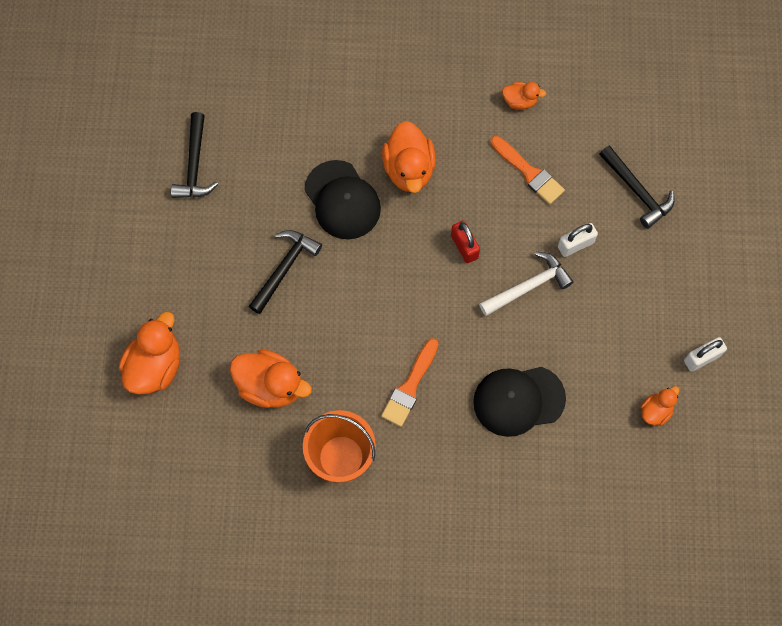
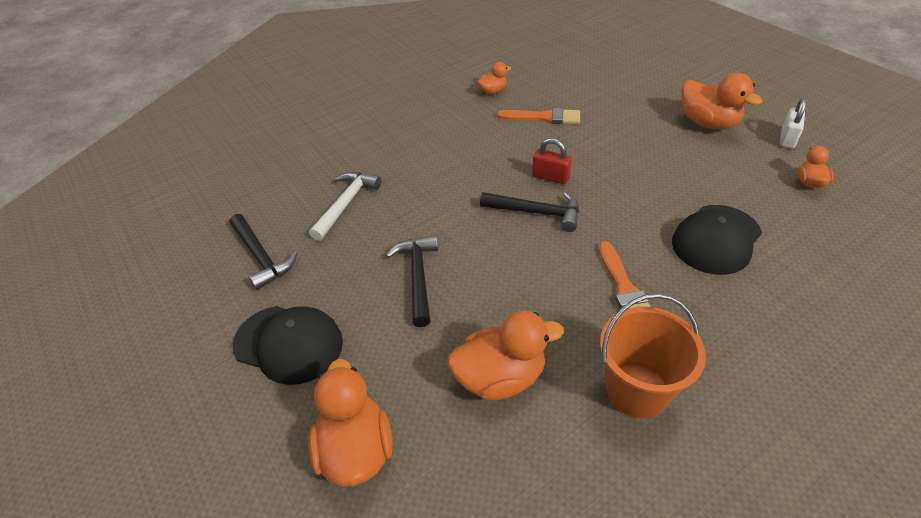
camera: 35 degrees left, 25 degrees down
(342, 200) = (422, 205): black cap -> black cap (288, 344)
(409, 169) = (456, 160): orange duck -> orange duck (708, 123)
(528, 286) = (625, 171): white hammer -> white hammer (346, 204)
(575, 245) = (624, 133): white padlock -> none
(637, 191) = (624, 90): black hammer -> black hammer (537, 212)

